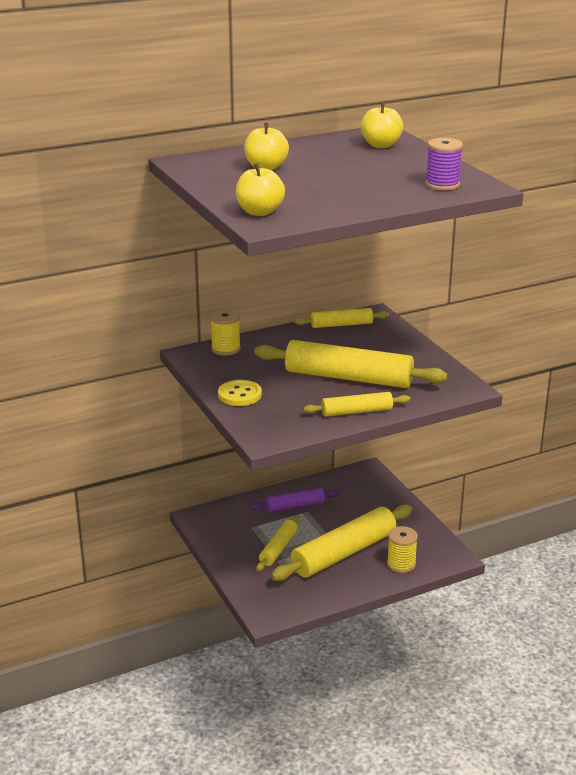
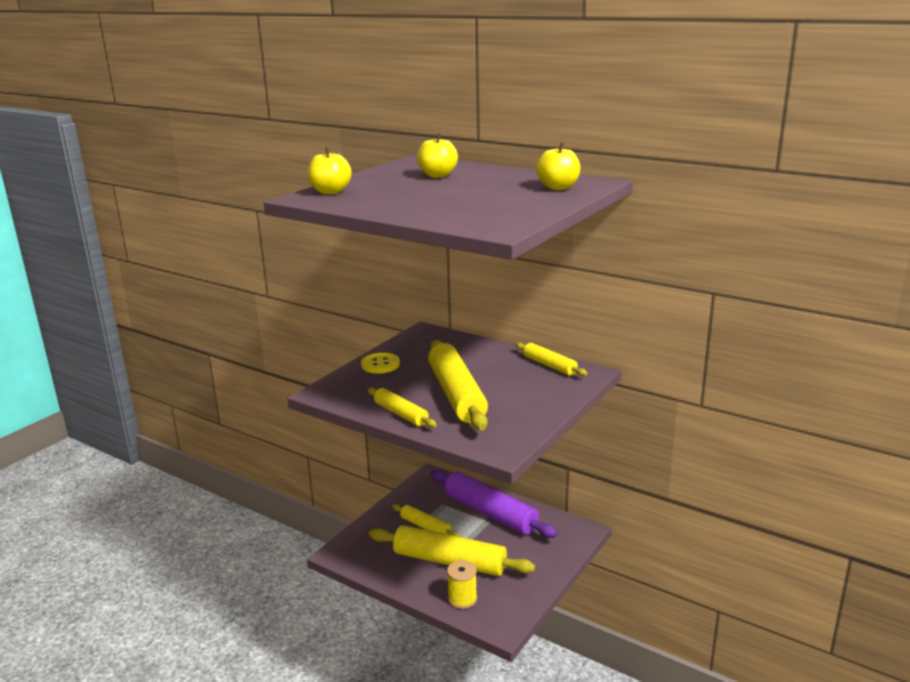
camera: 60 degrees right, 5 degrees down
(226, 349) = (447, 339): yellow spool -> none
(278, 548) = (425, 527): yellow rolling pin -> yellow rolling pin turned 45 degrees clockwise
(295, 506) = (490, 512): purple rolling pin -> purple rolling pin, size x1.89
(442, 185) = (482, 219): purple spool -> none

